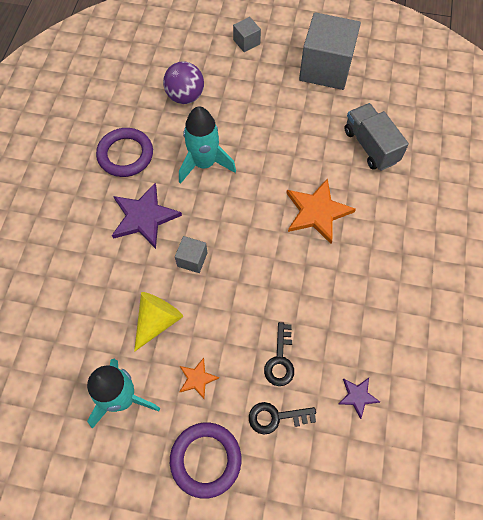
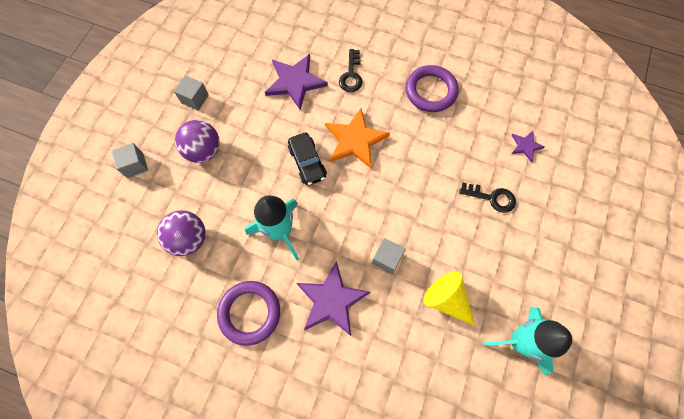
camera: 80 degrees left, 5 degrees up
(197, 379) = (504, 270): orange star -> none
(206, 460) = (574, 273): purple ring -> purple ring (431, 91)
(272, 87) = (204, 151): none -> purple ball
(276, 417) = (540, 210): black key -> black key (351, 75)
(281, 173) = (307, 162): none -> black car
(325, 68) = (195, 99): grey cube -> grey cube, size x0.45
(370, 146) = (295, 82): grey truck -> purple star

